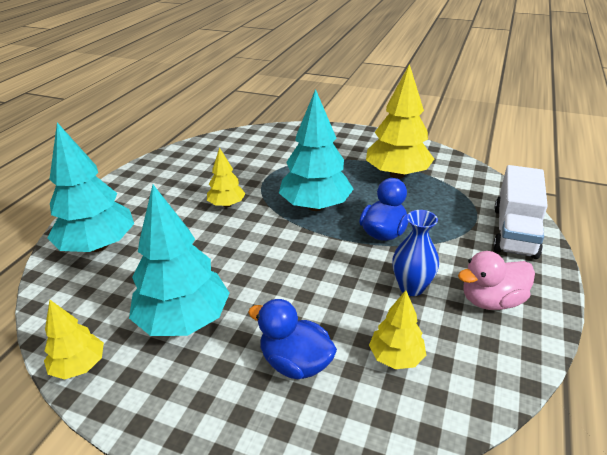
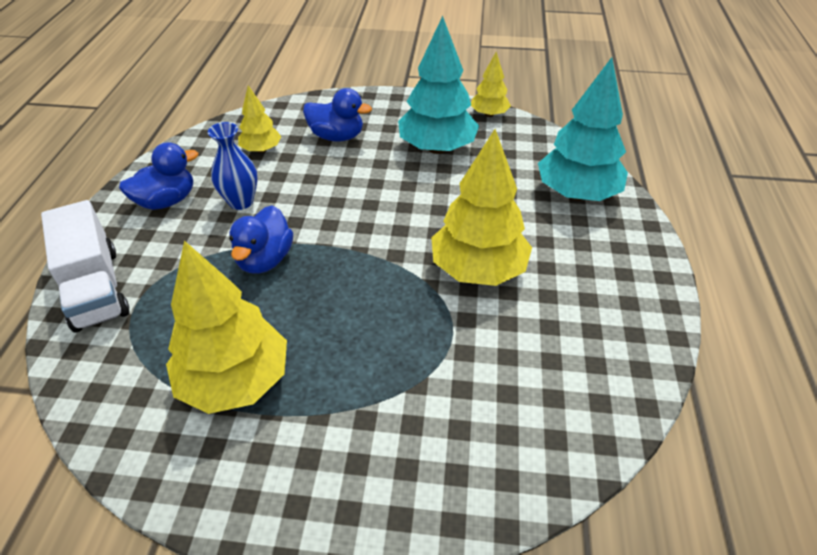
camera: 165 degrees right, 10 degrees up
(227, 205) = (478, 270): yellow tree -> yellow tree, size x1.87
(315, 206) = (358, 287): turquoise tree -> none
(491, 300) = (166, 201): pink duck -> blue duck
(514, 231) = (96, 288): white truck -> white truck turned 150 degrees clockwise

